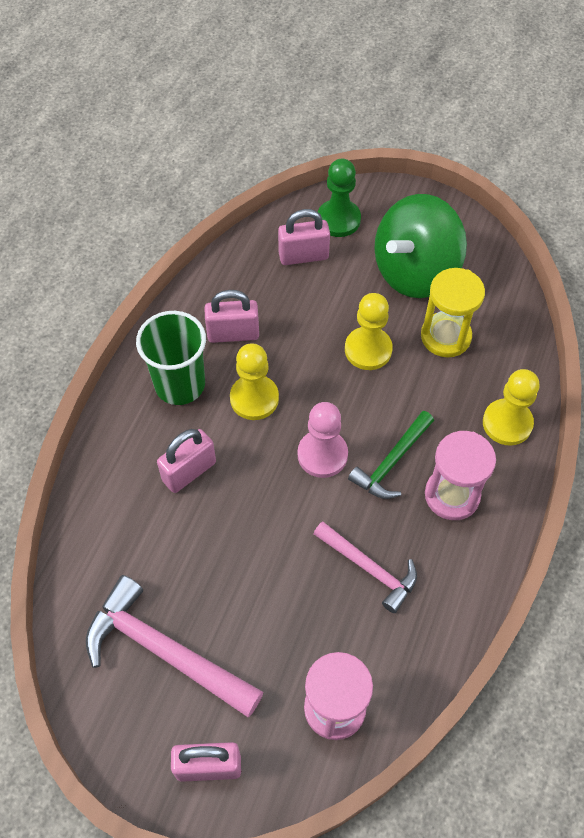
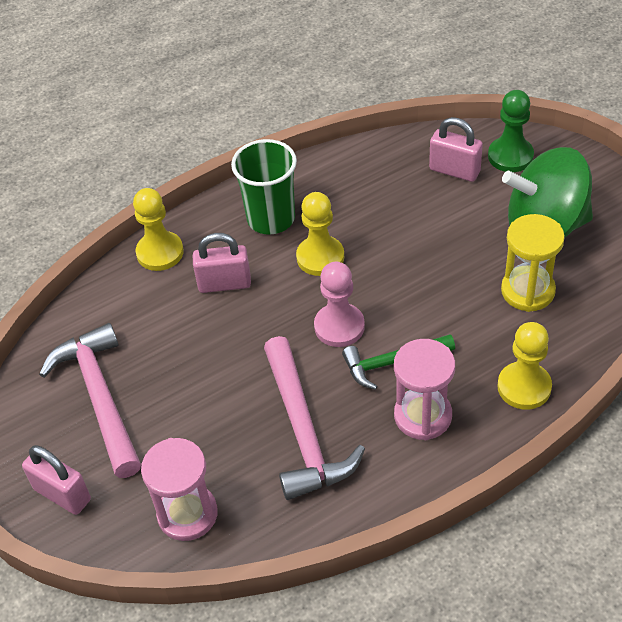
camera: 40 degrees right, 10 degrees down
(233, 334) = (344, 202): pink padlock -> none
(368, 350) = (448, 267): yellow pawn -> yellow pawn (160, 252)
(369, 568) = (303, 431): pink hammer -> pink hammer, size x1.59

